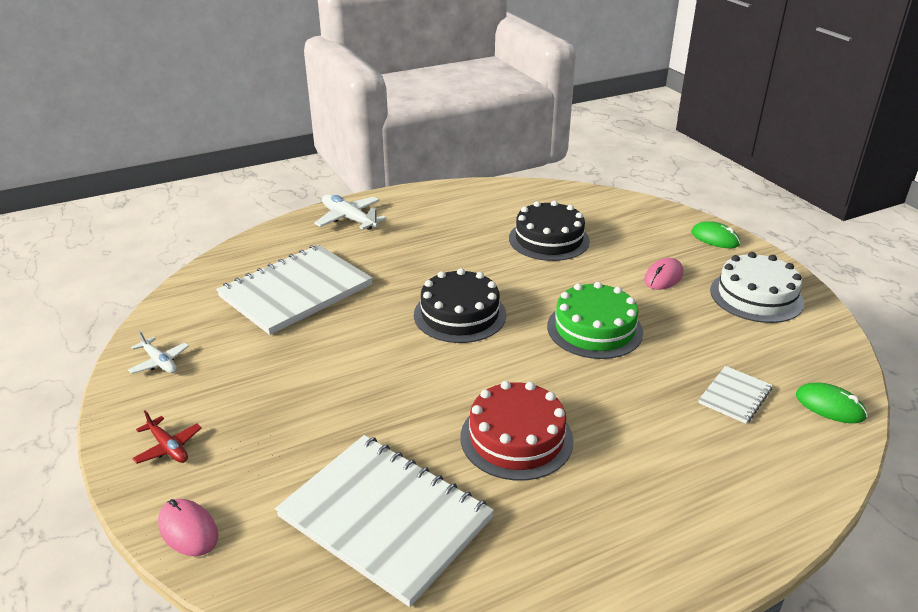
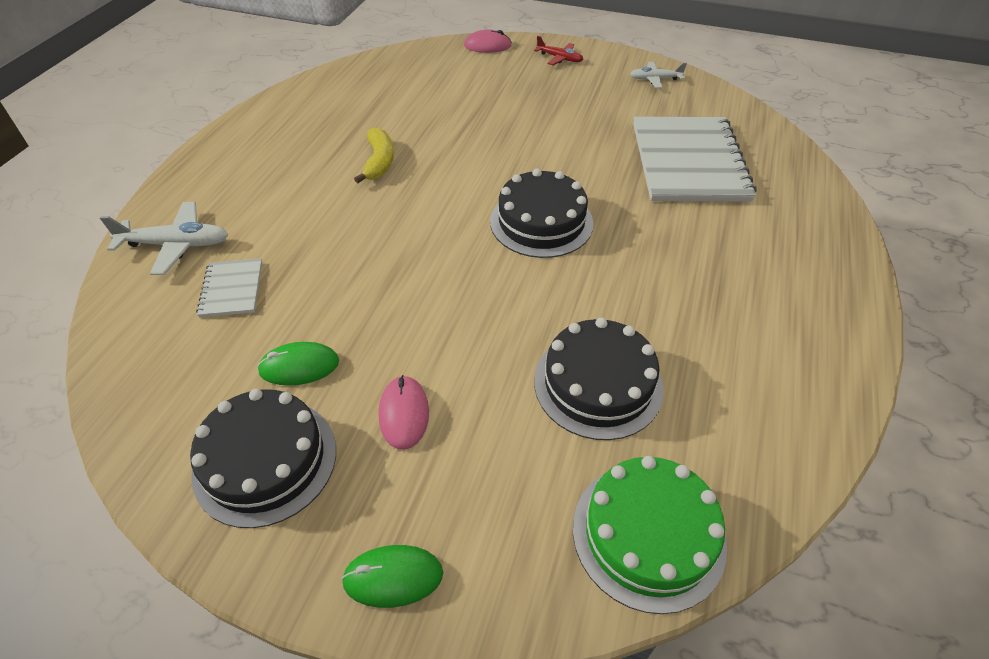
camera: 135 degrees right, 15 degrees up
(168, 447) = (559, 58): red plane -> red plane turned 150 degrees counterclockwise
(349, 219) = (817, 257): white plane -> white plane (176, 245)
(385, 518) = (404, 92): white notebook -> none
(516, 438) = (379, 162): red cake -> yellow banana
(594, 329) = (412, 282): green cake -> green cake (648, 534)
(756, 296) = (265, 460): white cake -> black cake
(830, 406) = (132, 332): green mouse -> green mouse (299, 366)

